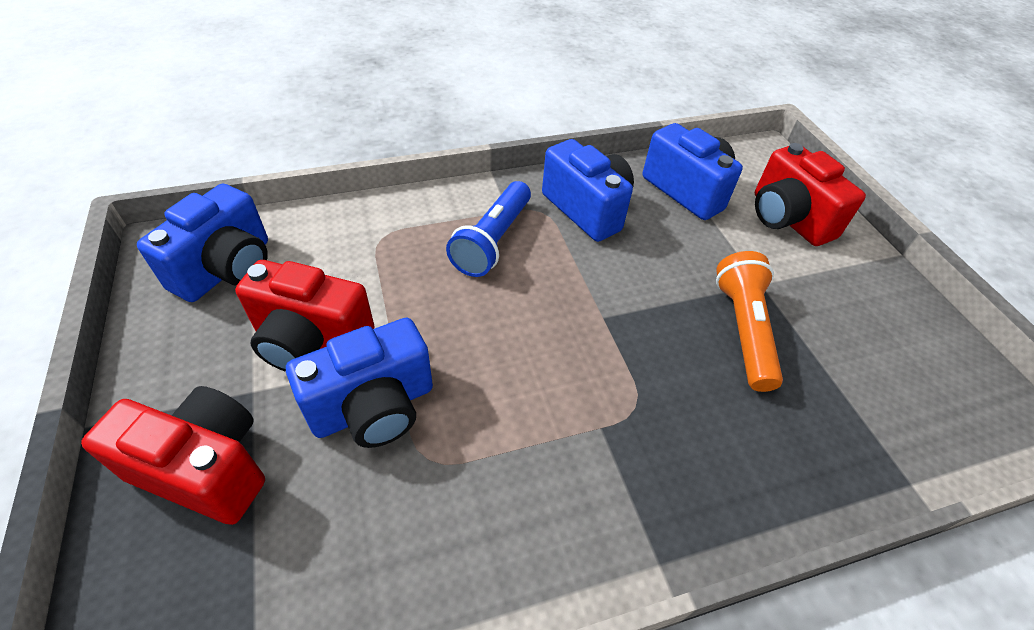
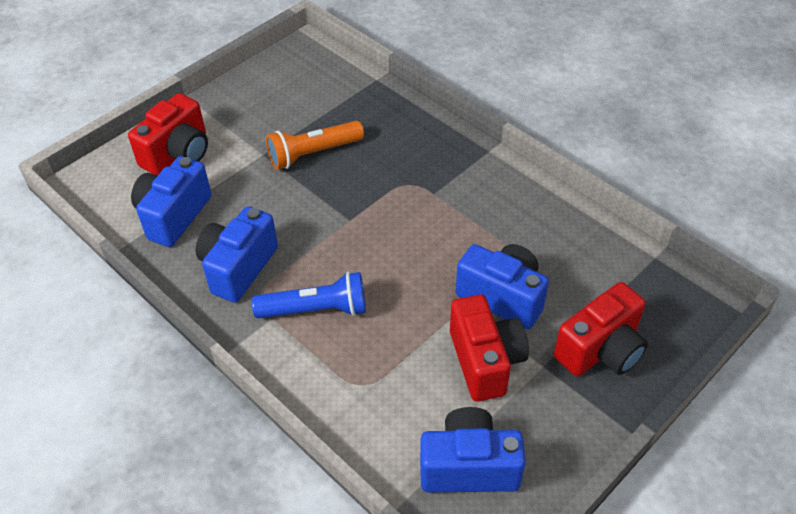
camera: 115 degrees left, 0 degrees up
(205, 469) = (601, 350): red camera -> red camera turned 120 degrees counterclockwise

